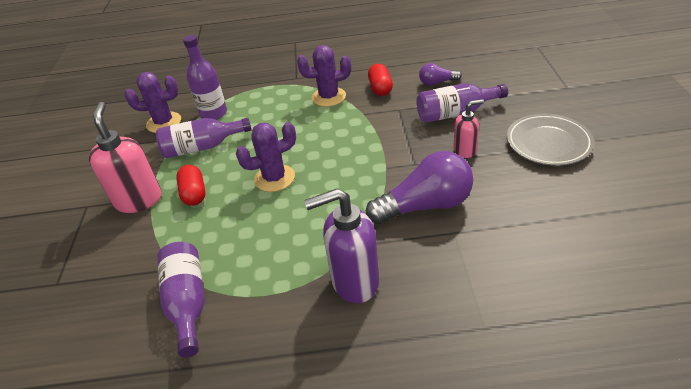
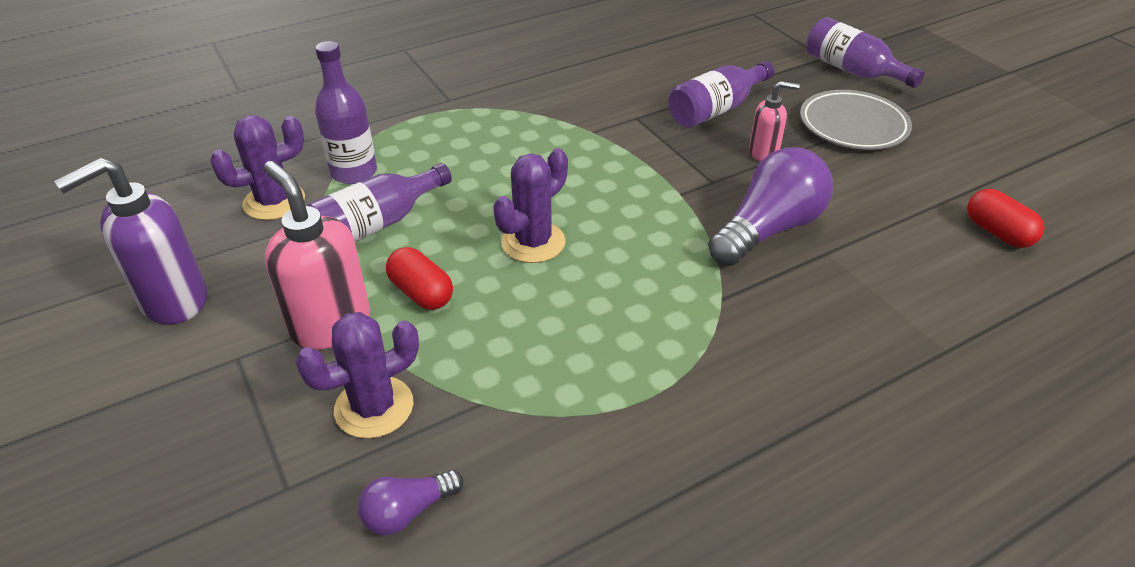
camera: 30 degrees left, 0 degrees up
(187, 303) = (542, 443): purple bottle -> purple bottle (852, 71)
(328, 97) = (523, 118): purple cactus -> purple cactus (374, 407)
(354, 282) = (754, 344): purple soap dispenser -> purple soap dispenser (173, 301)
(380, 88) = (590, 94): red capsule -> red capsule (997, 232)
(437, 82) = (662, 75): purple light bulb -> purple light bulb (408, 512)
(465, 150) = (764, 153): pink soap dispenser -> pink soap dispenser turned 45 degrees clockwise

